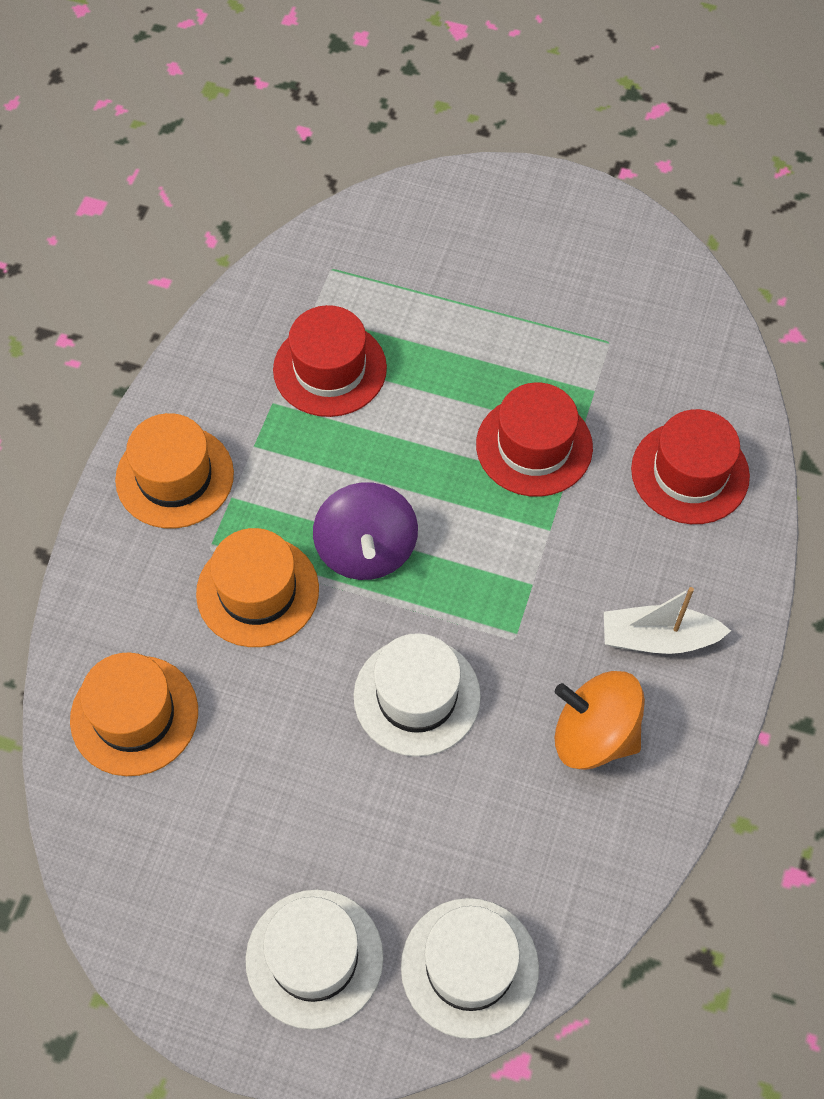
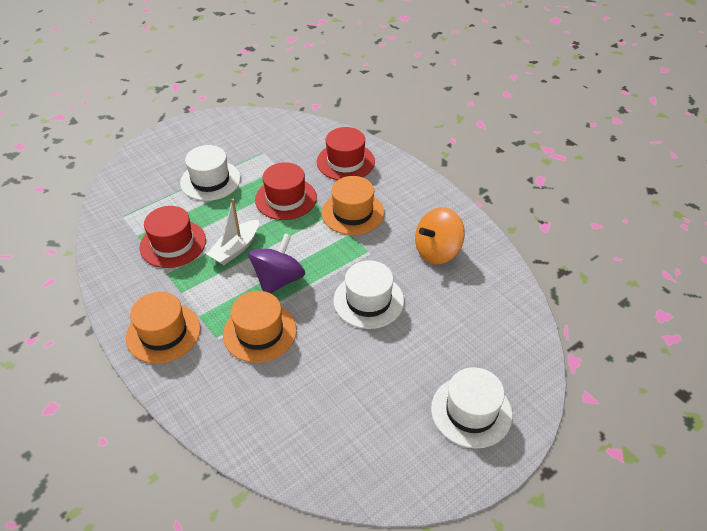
camera: 55 degrees left, 15 degrees down
(134, 715) = (279, 422): orange hat -> orange hat (352, 213)
(366, 550) = (278, 280): purple spinning top -> purple spinning top turned 90 degrees counterclockwise
(469, 967) = (516, 352): white hat -> white hat (210, 180)
(658, 638) = (410, 209): white boat -> white boat (236, 248)

